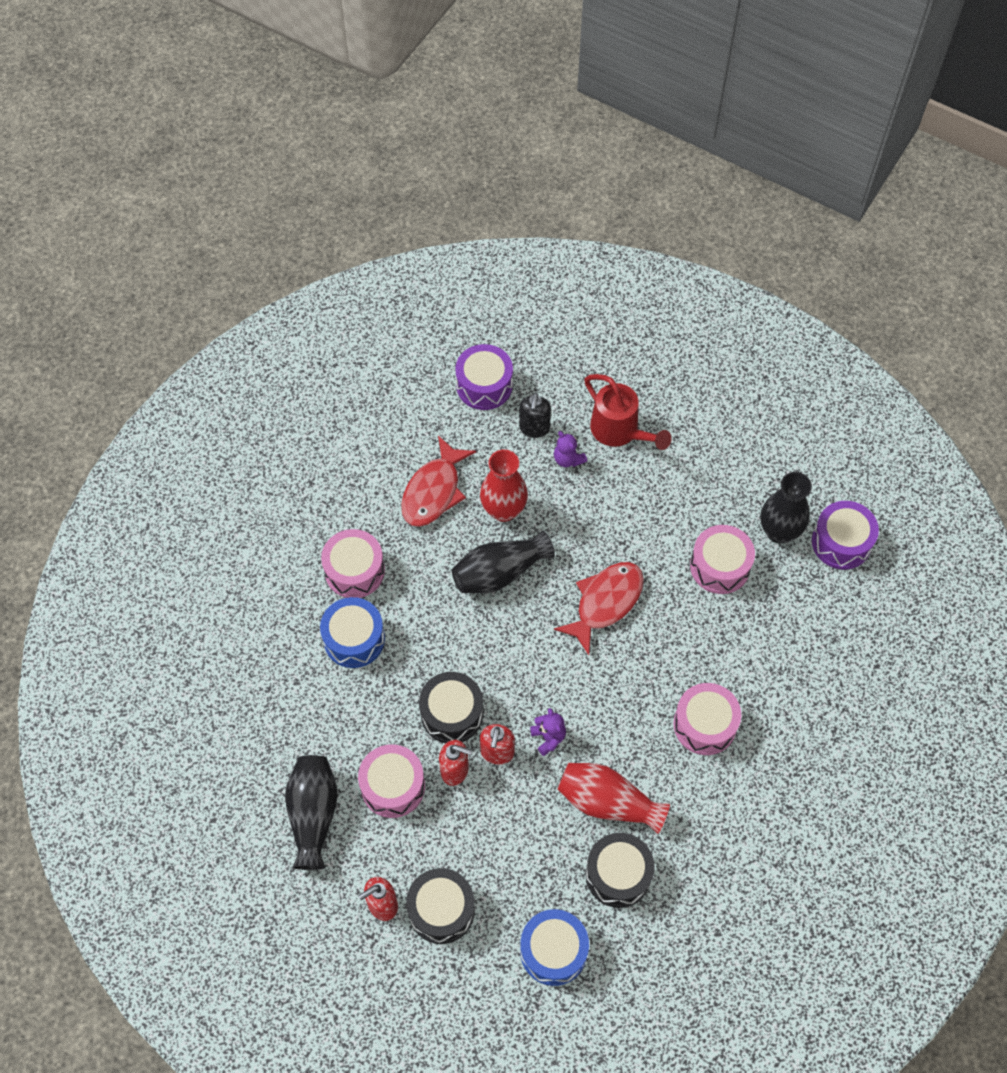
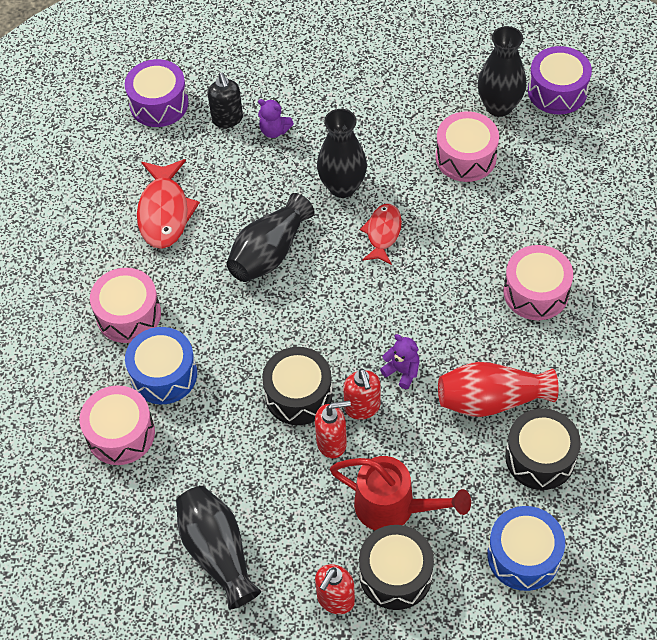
camera: 25 degrees left, 5 degrees down
(393, 786) = (281, 487): pink drum -> pink drum (120, 434)
(503, 510) = (240, 198): red vase -> none
(596, 541) = (342, 187): none -> black vase
(605, 603) = (383, 233): red fish -> red fish, size x0.64
(619, 431) = (307, 88): red watering can -> red watering can (393, 507)

